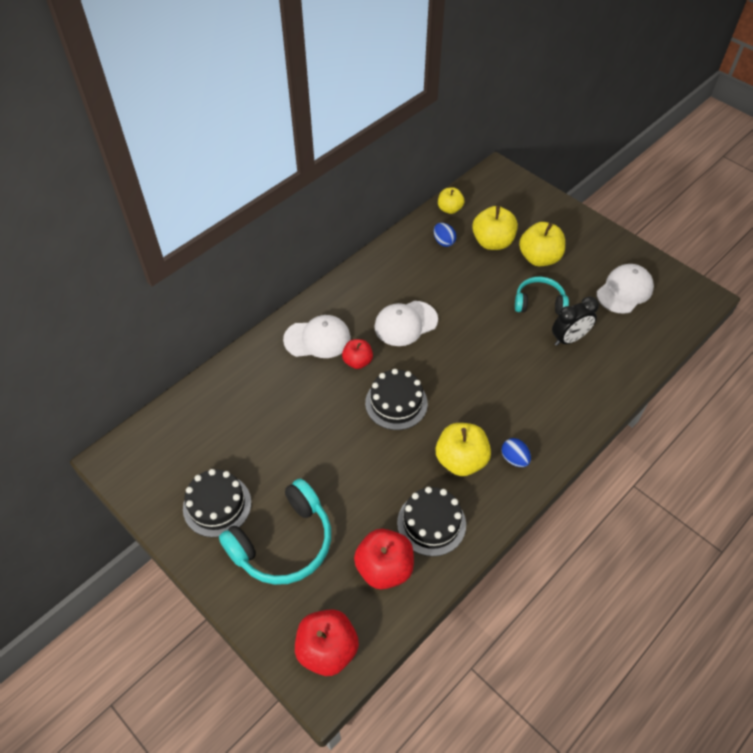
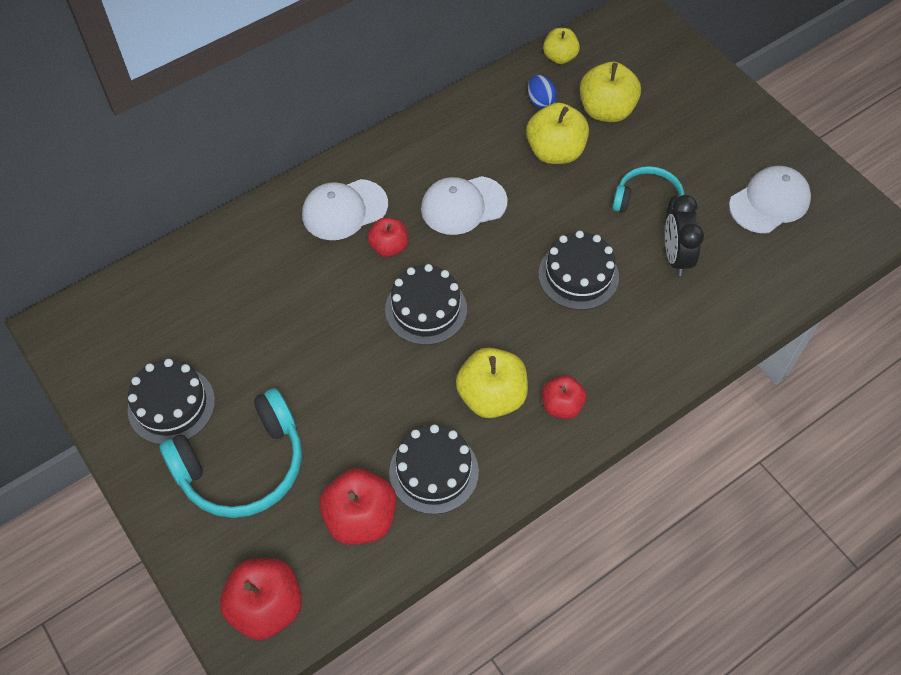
camera: 10 degrees right, 5 degrees up
(317, 339) = (344, 210): white cap -> white cap turned 150 degrees clockwise
(502, 362) = (578, 275): none -> black cake
(514, 459) = (561, 406): blue egg -> red apple
(539, 258) = (664, 141): yellow apple -> yellow apple (555, 152)
(569, 339) = (676, 257): black clock -> black clock turned 105 degrees clockwise

